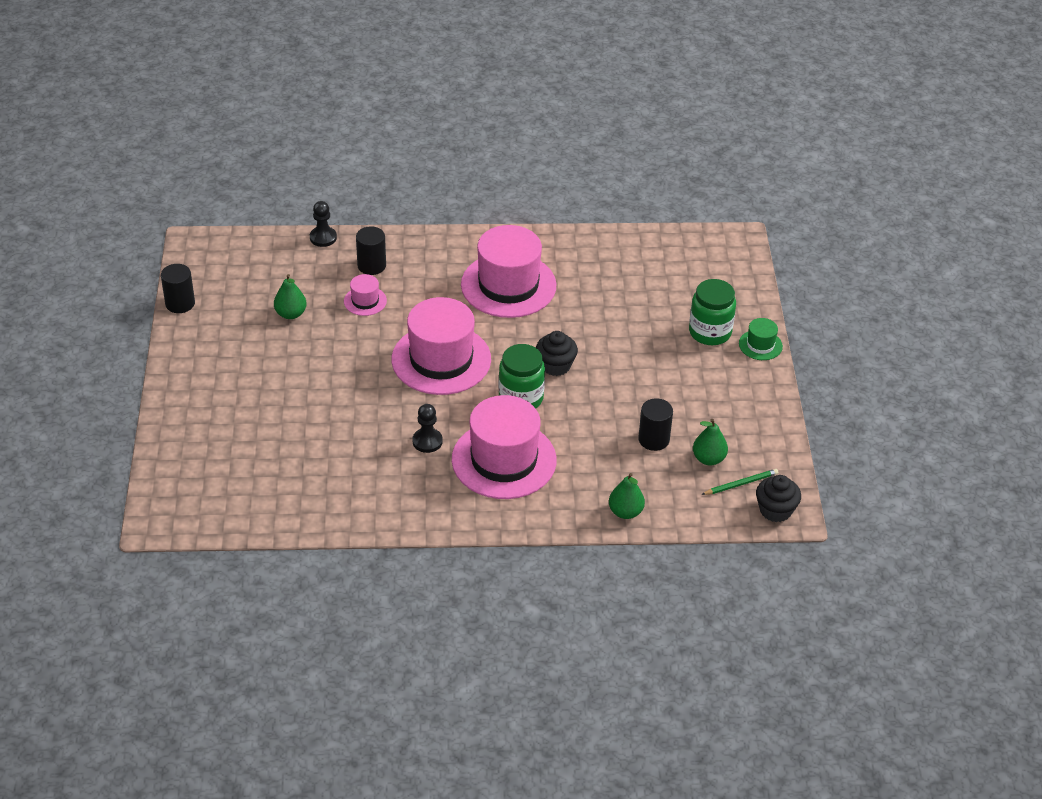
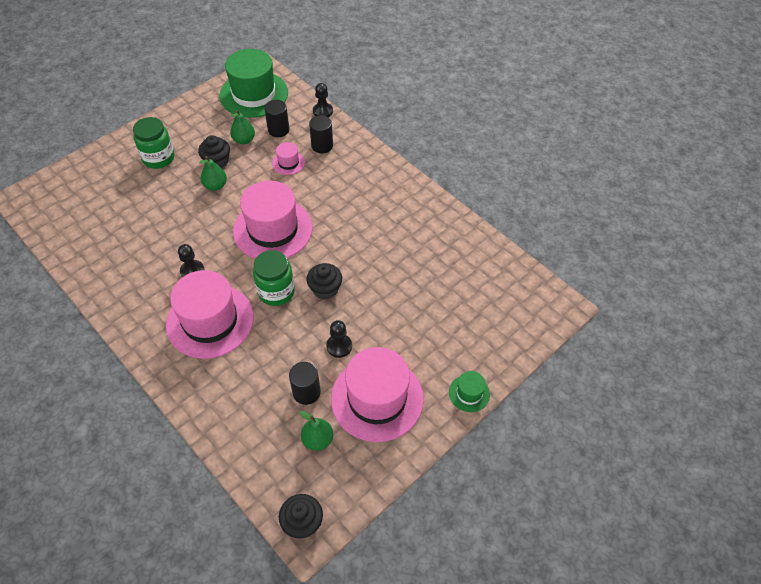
camera: 50 degrees right, 10 degrees up
(180, 303) = (206, 94): black cylinder -> black cylinder (278, 130)
(230, 270) = (254, 94): none -> green hat
(297, 349) = (217, 161): none -> black cupcake
(508, 285) = (375, 216): pink hat -> pink hat (377, 398)
(625, 512) = (218, 423): green pear -> green pear (215, 186)
(628, 392) = (339, 346): none -> black pawn
(710, 332) = (449, 353): green jar -> green jar (158, 158)
(741, 484) = (310, 479): green pencil -> none

